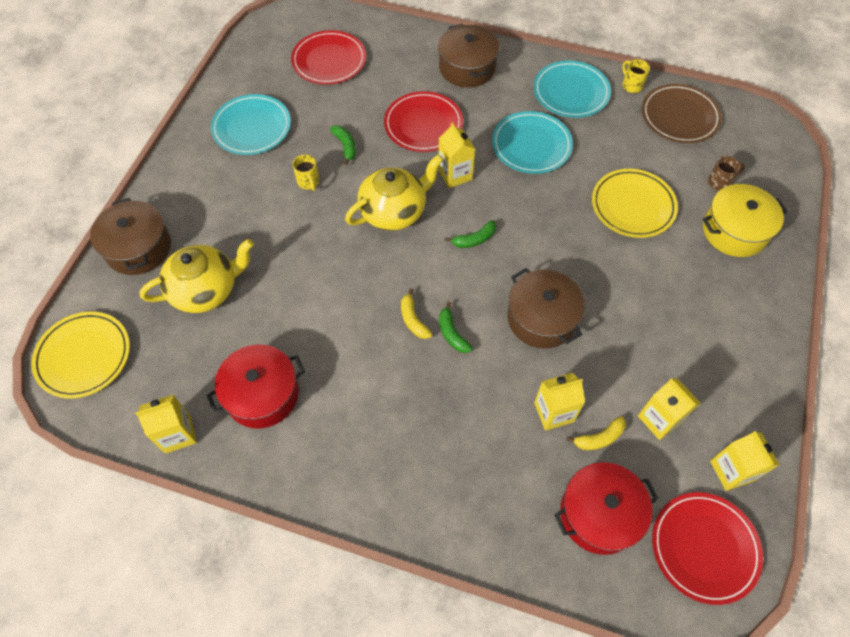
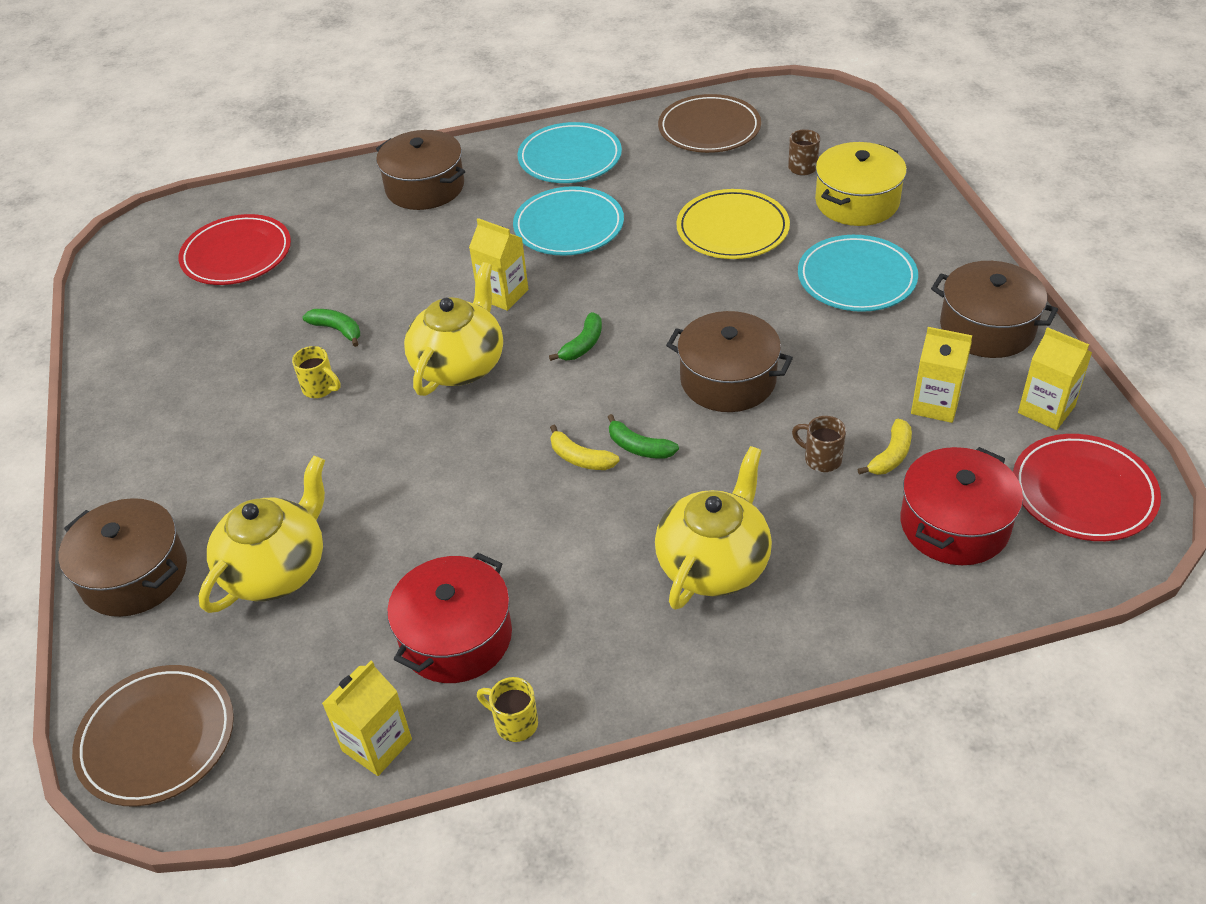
camera: 30 degrees left, 15 degrees down
(83, 356) = (157, 738): yellow plate -> brown plate
(252, 127) = (189, 368): turquoise plate -> turquoise plate (856, 278)
(423, 124) = (419, 264): red plate -> none
(433, 442) = (714, 563): none -> yellow teapot
(553, 412) = (821, 459): yellow carton -> brown mug
(631, 85) = (632, 123): yellow mug -> yellow mug (514, 723)
(743, 383) = (987, 327): none -> brown pot

